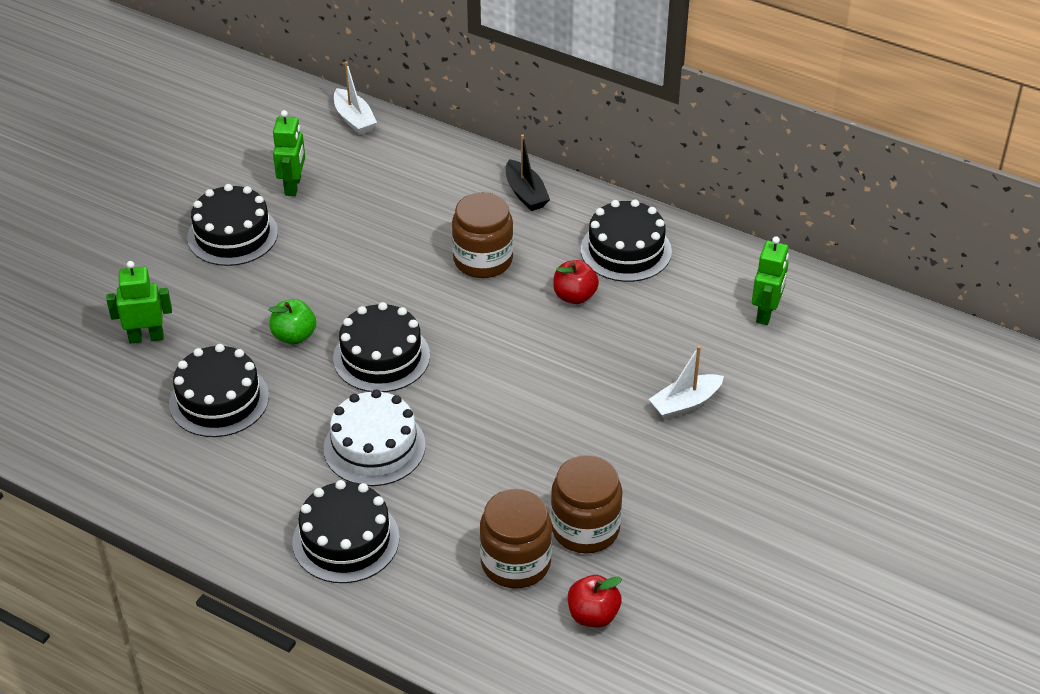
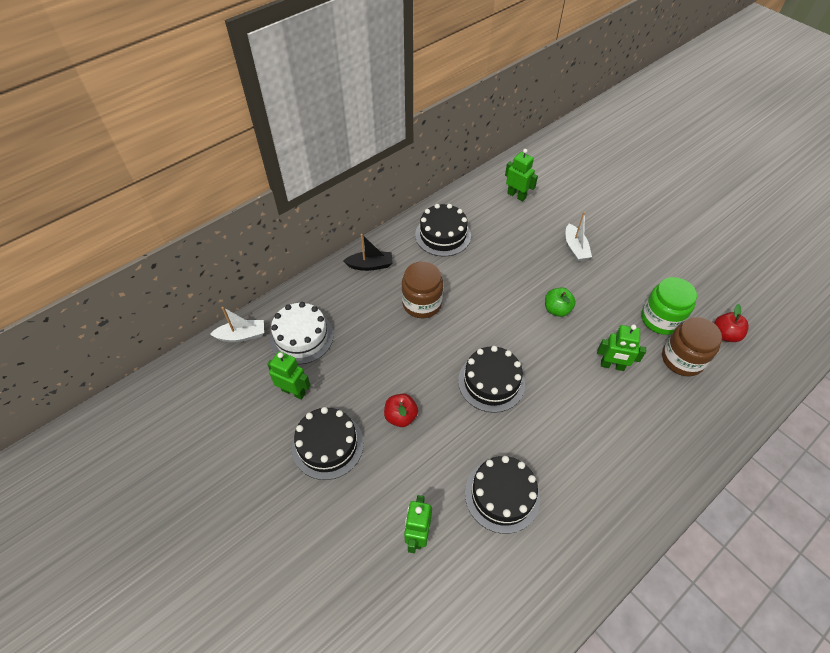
camera: 70 degrees left, 10 degrees up
(294, 336) = (453, 429): green apple -> green apple (557, 309)
(346, 540) = (651, 445): black cake -> none
(374, 447) = (572, 407): white cake -> white cake (301, 337)
(465, 480) = (612, 366): none -> green robot
(574, 296) = (472, 269): red apple -> red apple (401, 416)
(585, 528) = (660, 319): brown jar -> green jar

